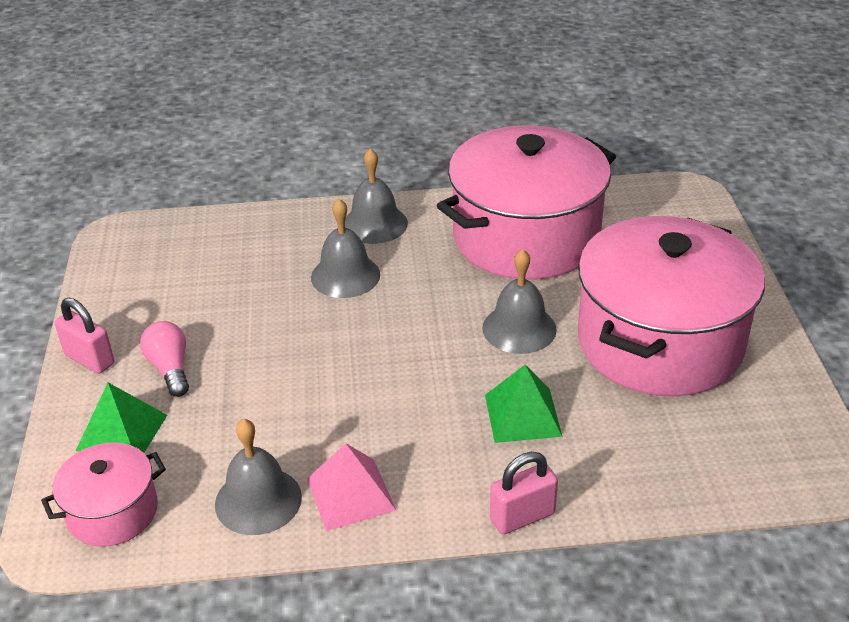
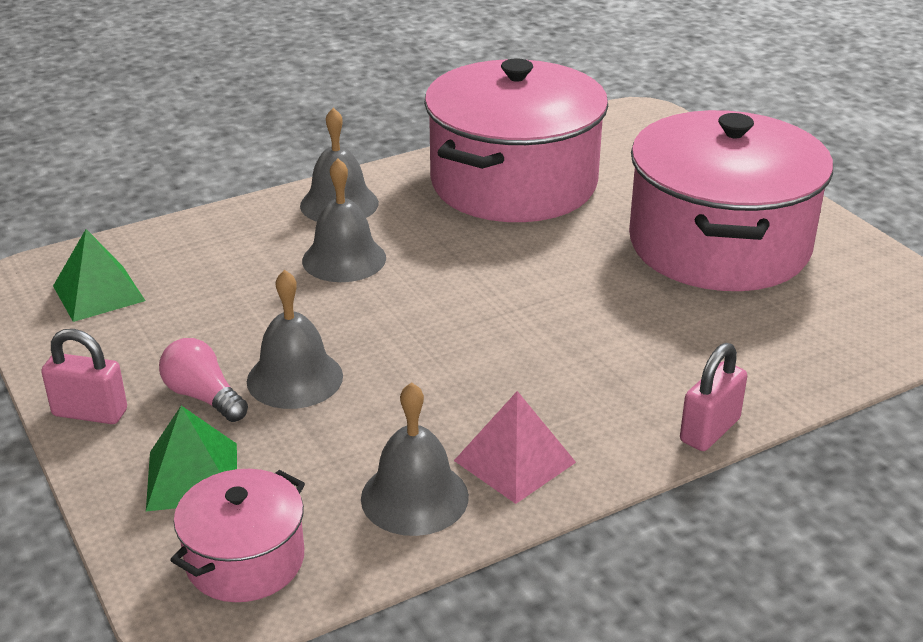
camera: 25 degrees left, 5 degrees down
(519, 328) = (572, 265): grey bell -> grey bell (295, 378)
(522, 415) = (637, 341): green pyramid -> green pyramid (98, 293)

